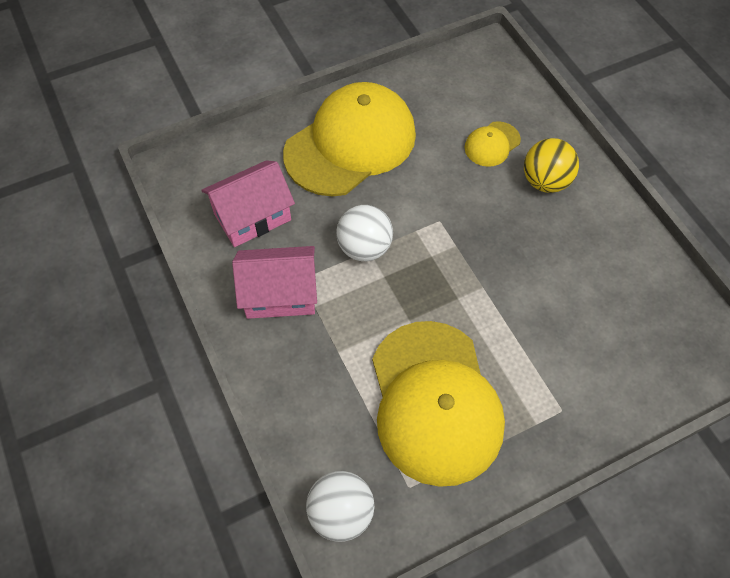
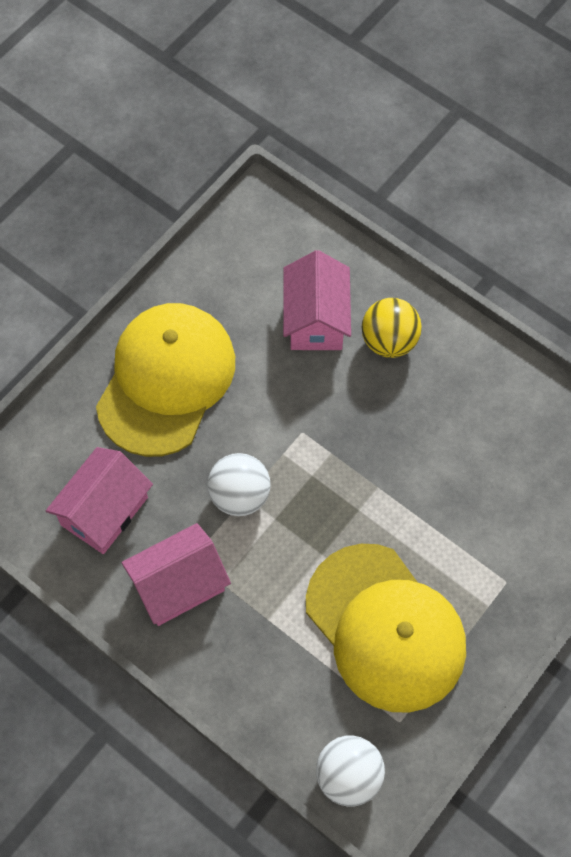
camera: 25 degrees left, 5 degrees up
(492, 144) = (316, 319): yellow cap -> pink house

